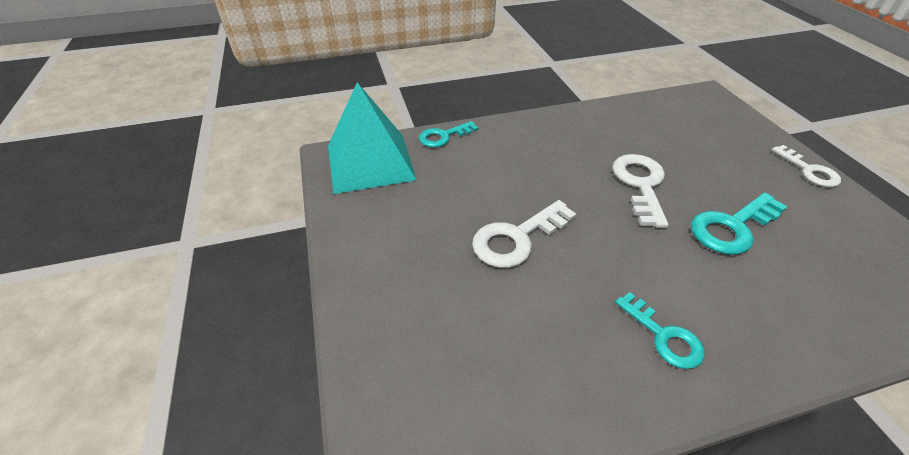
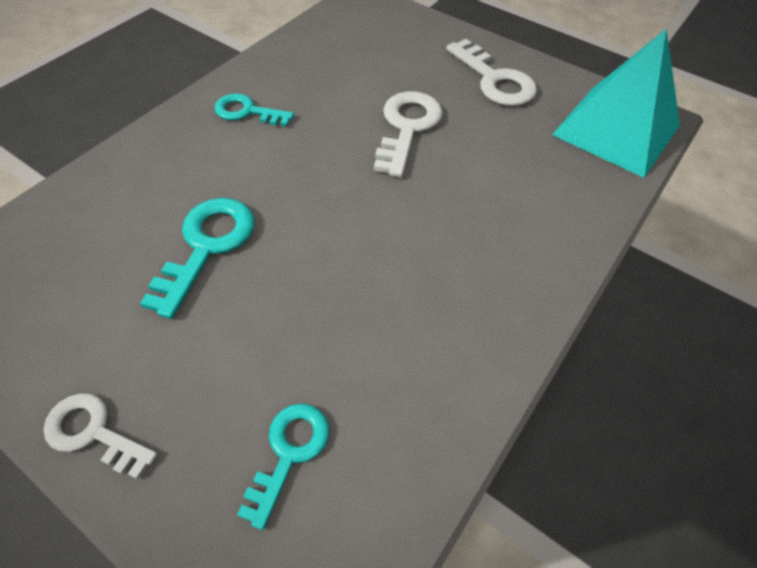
camera: 140 degrees right, 10 degrees up
(443, 136) = (603, 201): turquoise key -> turquoise key (289, 453)
(640, 184) = (331, 255): white key -> white key (494, 80)

